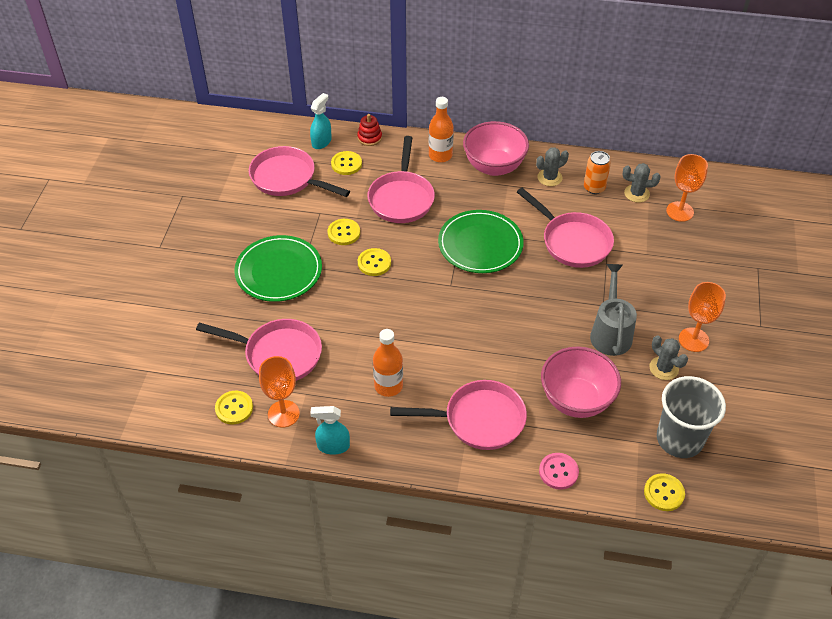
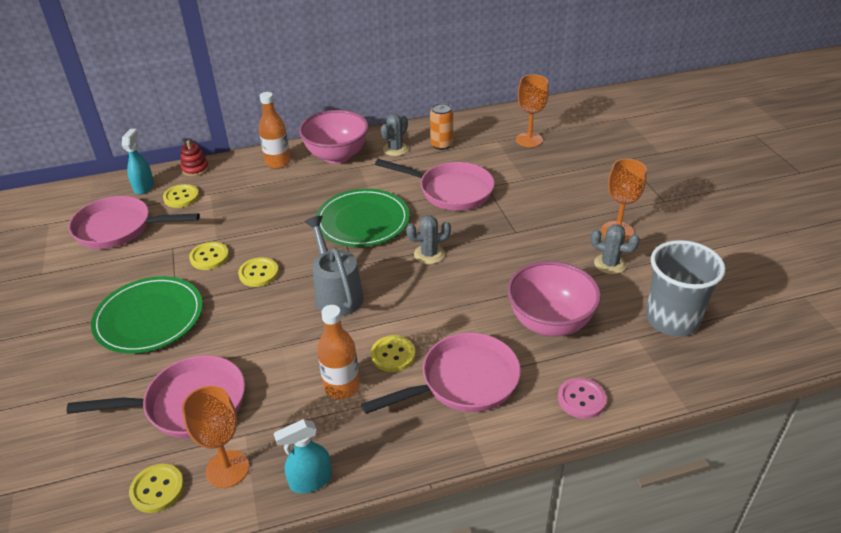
camera: 25 degrees left, 10 degrees down
(401, 198) = (257, 208): pink pan -> none
(610, 332) = (539, 251): grey watering can -> grey watering can (336, 293)
(636, 193) = (482, 138): grey cactus -> grey cactus (429, 254)
(664, 493) = (697, 375): yellow button -> yellow button (393, 355)

